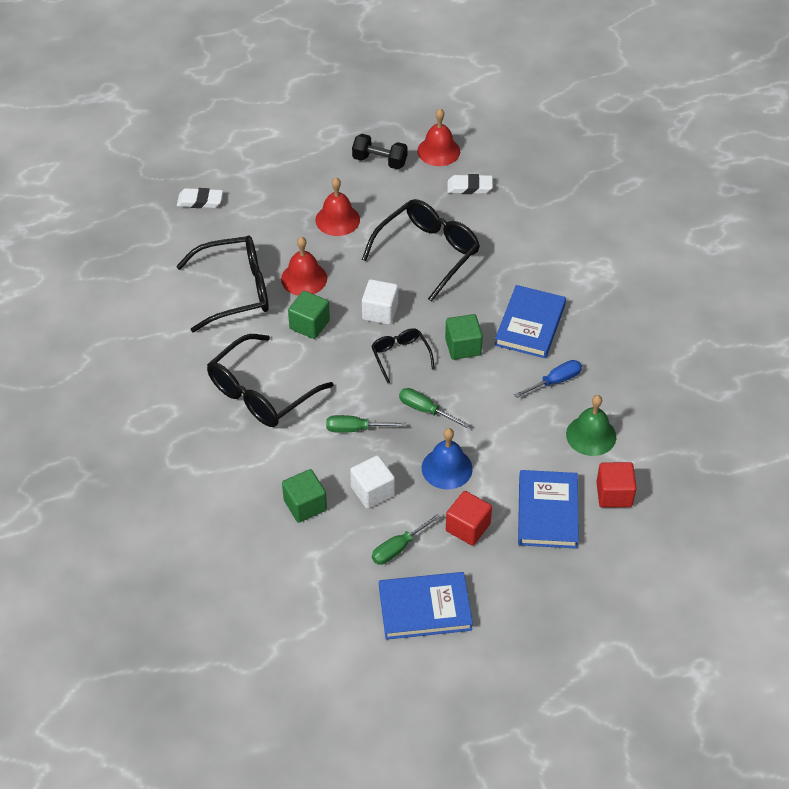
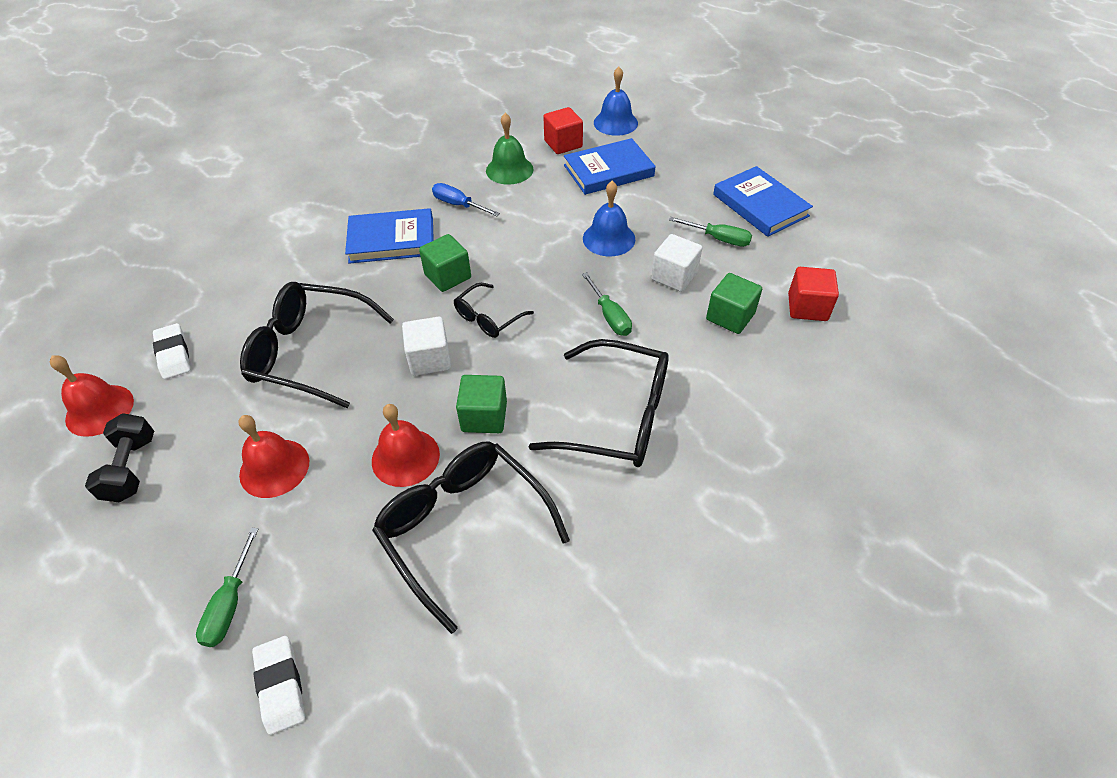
camera: 115 degrees left, 0 degrees up
(425, 410) = (549, 275): green screwdriver -> green screwdriver (230, 603)
(468, 527) = (661, 207): red cube -> red cube (807, 307)
(632, 557) = (615, 123): none -> blue bell

